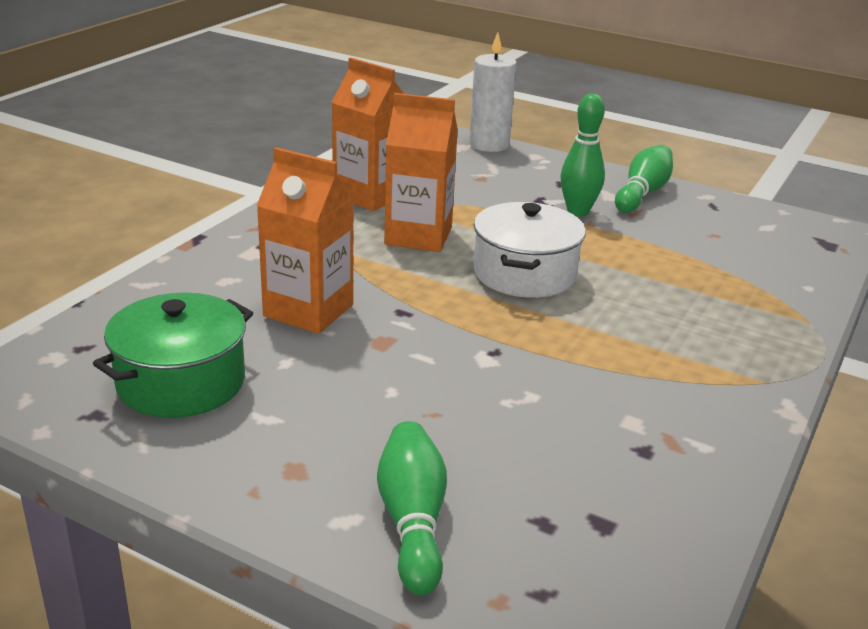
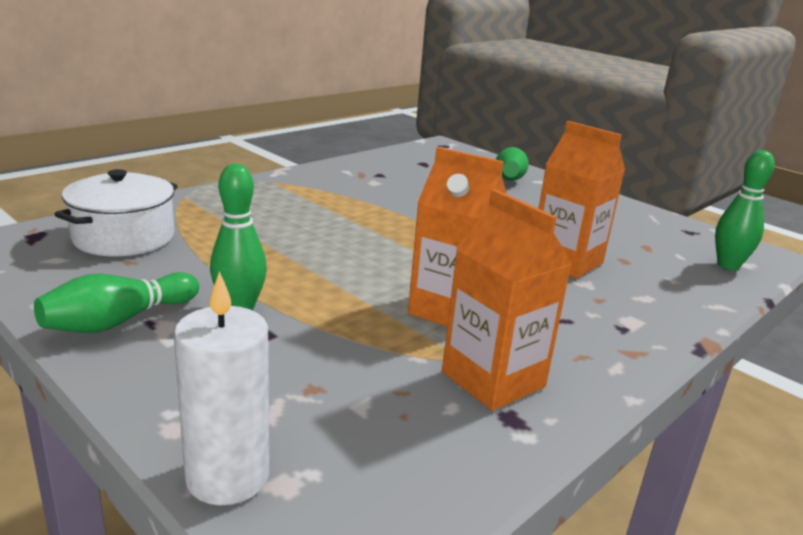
camera: 165 degrees left, 5 degrees down
(87, 347) = (728, 265): none -> green bowling pin
(181, 382) = (646, 236): green pot -> none
(524, 274) = (367, 258): white pot -> white pot (124, 237)

